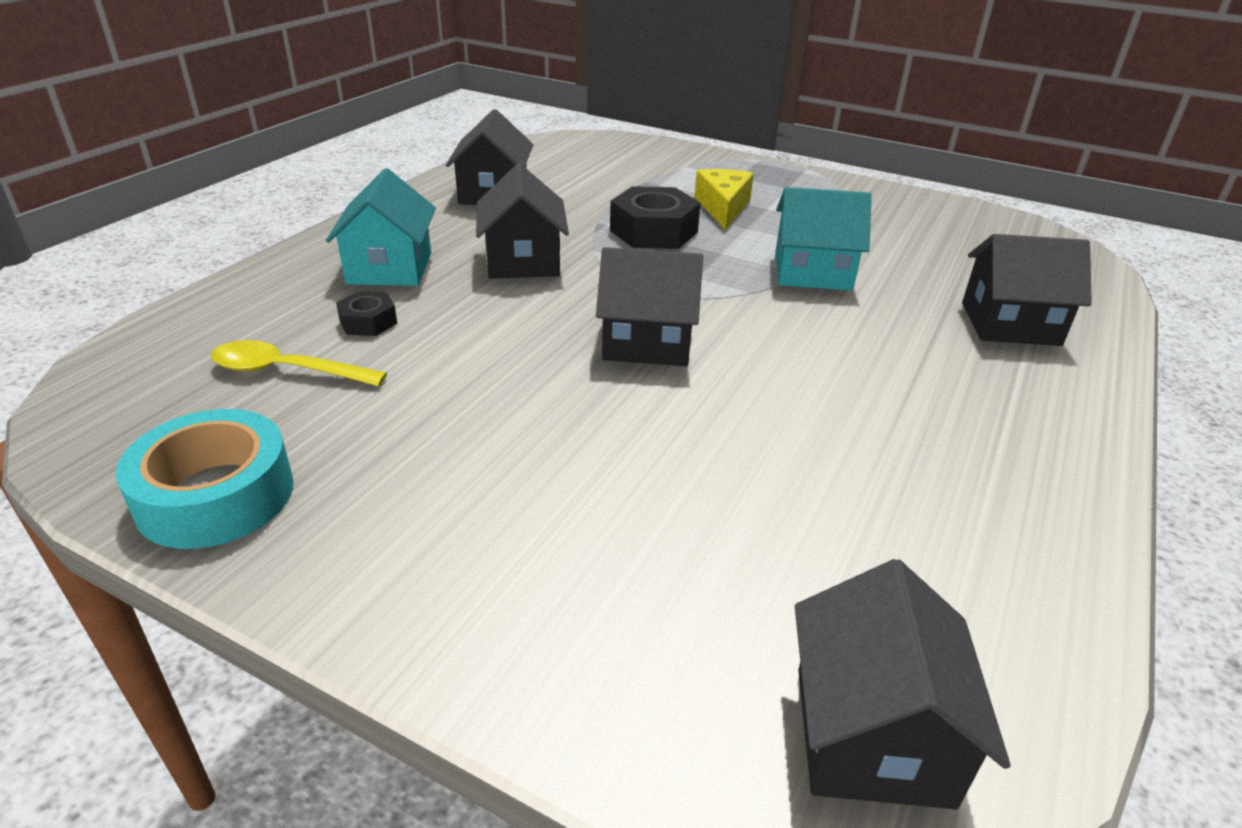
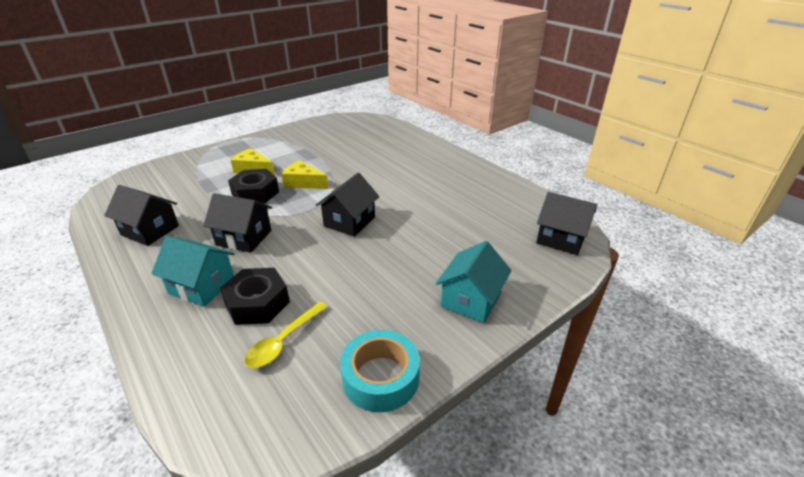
camera: 65 degrees left, 0 degrees up
(368, 322) = (257, 303): black nut -> black nut, size x1.87
(730, 261) = (303, 183): none -> yellow cheese
(812, 272) = (331, 168): turquoise house -> turquoise house (471, 300)
(1010, 324) = (398, 146): black house -> none

